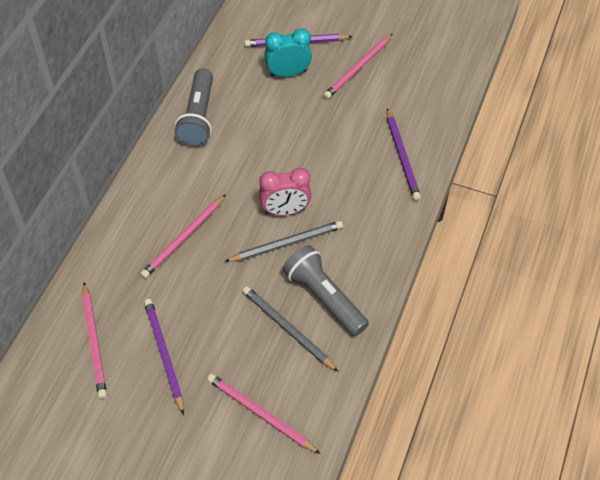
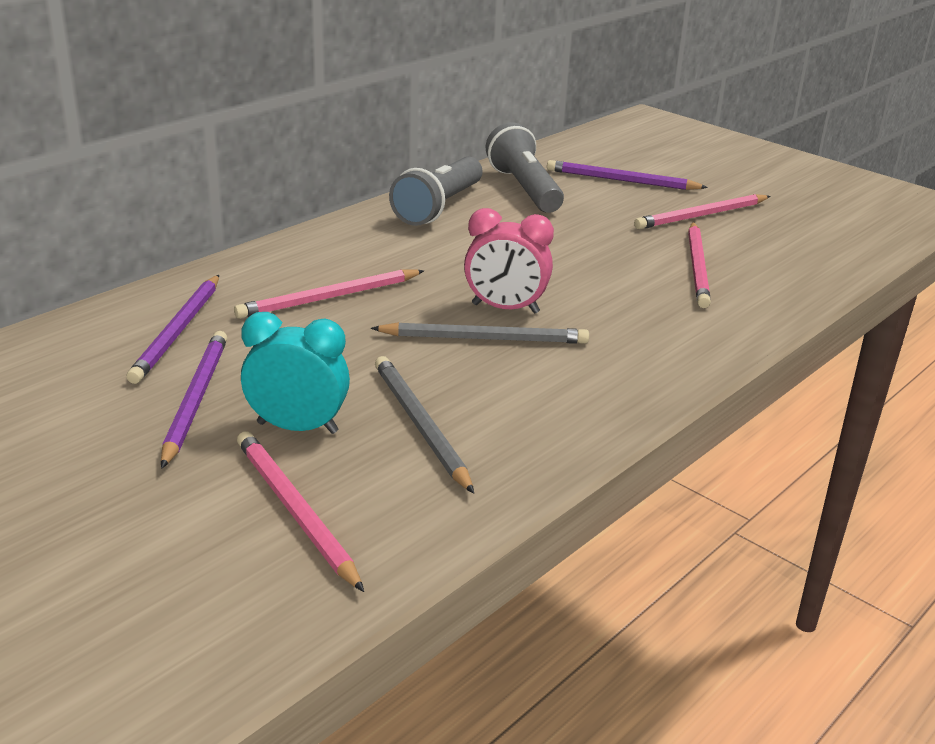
camera: 20 degrees right, 25 degrees down
(94, 342) = (104, 360): pink pencil -> pink pencil (697, 267)
(288, 73) = (594, 200): turquoise clock -> turquoise clock (297, 428)
(324, 298) = (508, 408): grey flashlight -> grey flashlight (524, 189)
(402, 156) = (729, 301): purple pencil -> purple pencil (178, 331)

